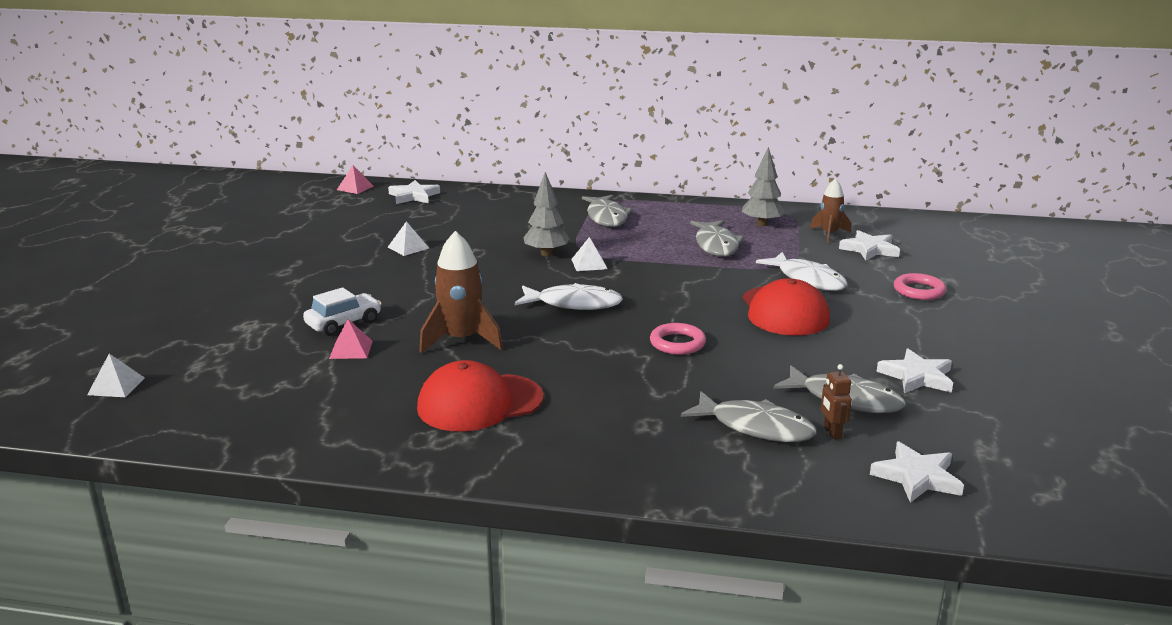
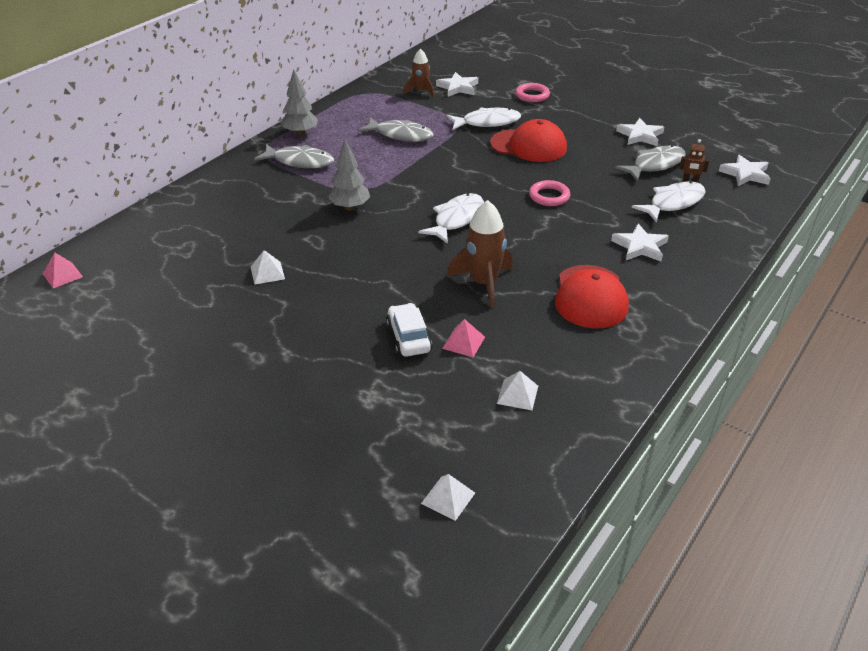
camera: 65 degrees left, 15 degrees up
(414, 196) = (133, 244): white star -> white star (640, 246)
(589, 264) = (387, 194): white pyramid -> white pyramid (517, 394)
(755, 427) = (673, 203): grey fish -> white fish
(762, 224) = (379, 107): grey tree -> grey tree (300, 133)

